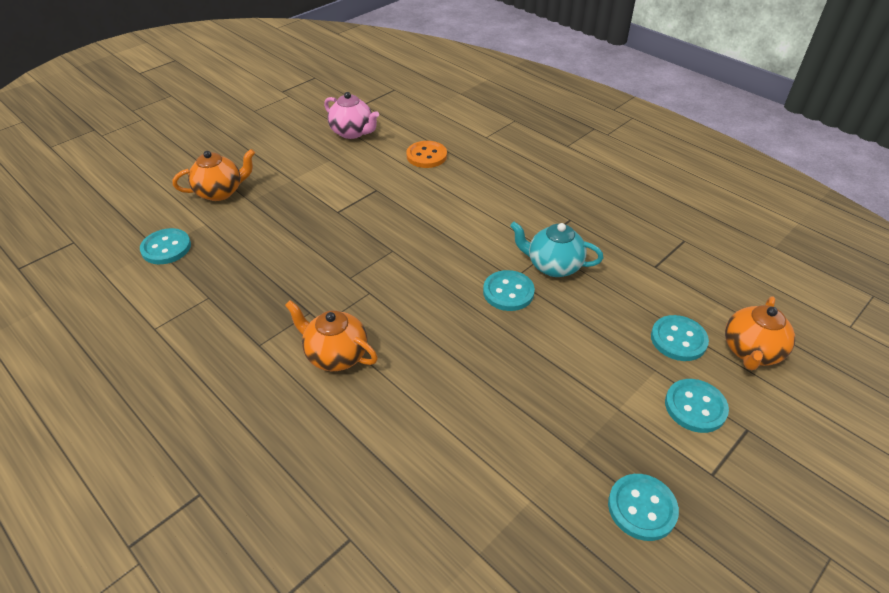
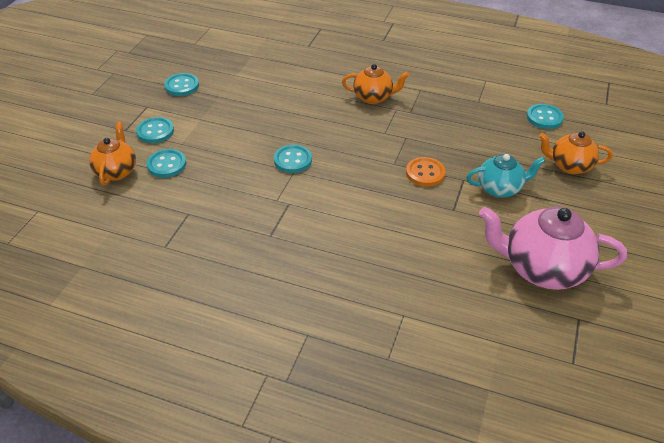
camera: 155 degrees right, 0 degrees up
(220, 192) = (569, 166): orange teapot -> orange teapot turned 60 degrees clockwise
(352, 132) = (542, 268): pink teapot -> pink teapot, size x1.68
(426, 156) = (443, 263): orange button -> orange button (425, 173)
(553, 266) = (268, 188): turquoise teapot -> turquoise teapot (500, 188)

